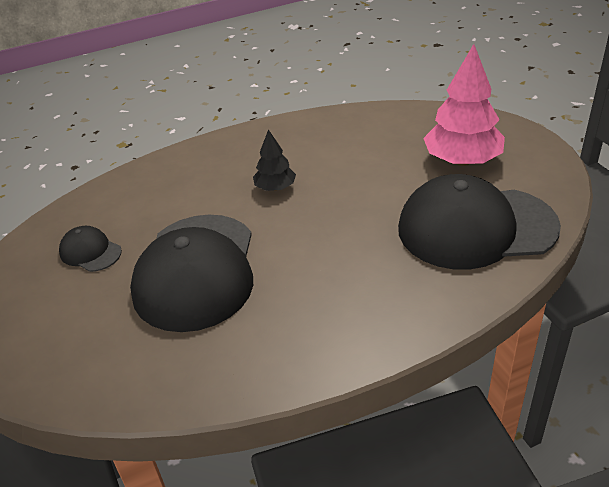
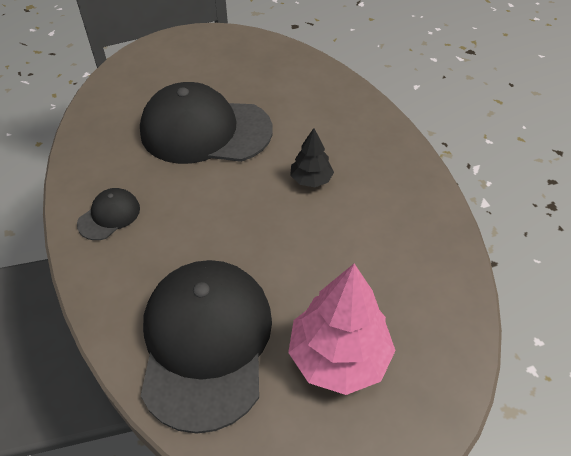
camera: 90 degrees right, 10 degrees up
(90, 252) = (246, 74): black cap -> black cap (109, 216)

